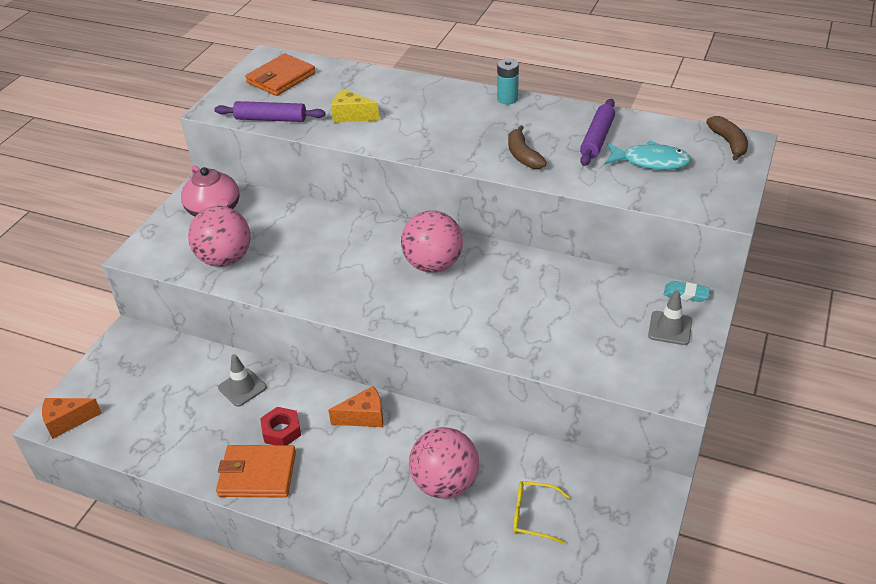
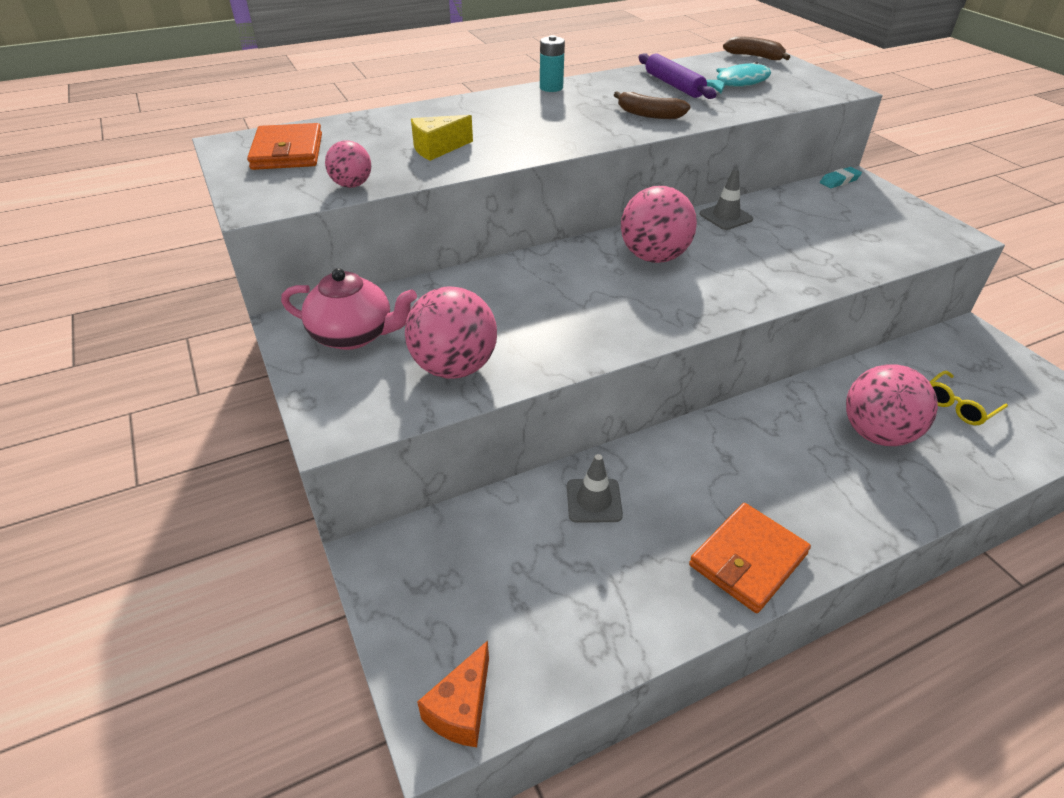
camera: 50 degrees left, 0 degrees up
(271, 119) = (352, 185): purple rolling pin -> pink ball
(281, 431) = (697, 505): red nut -> none
(364, 417) = (736, 436): orange cheese -> none
(670, 328) = (874, 204): grey traffic cone -> grey traffic cone (726, 217)

